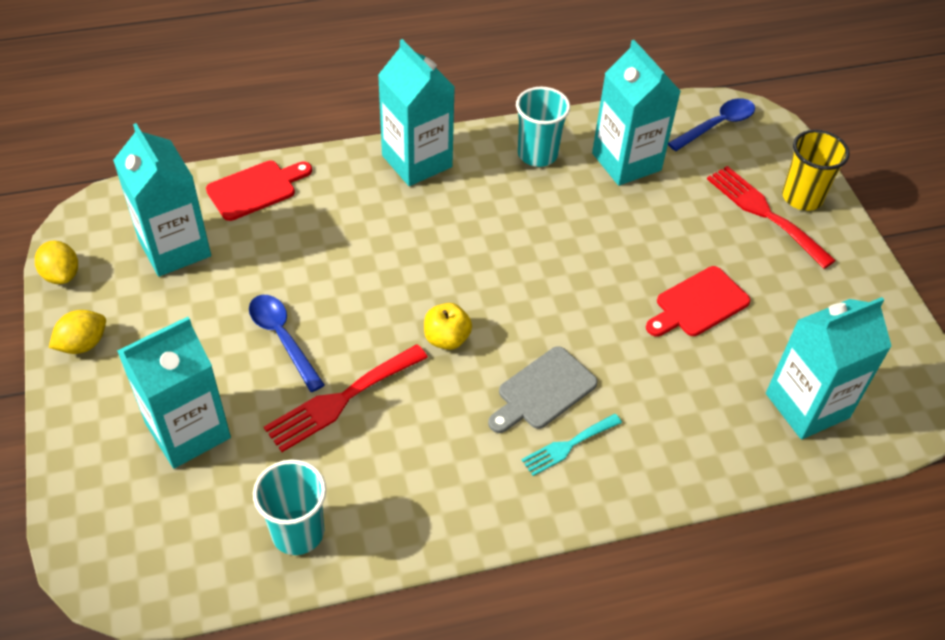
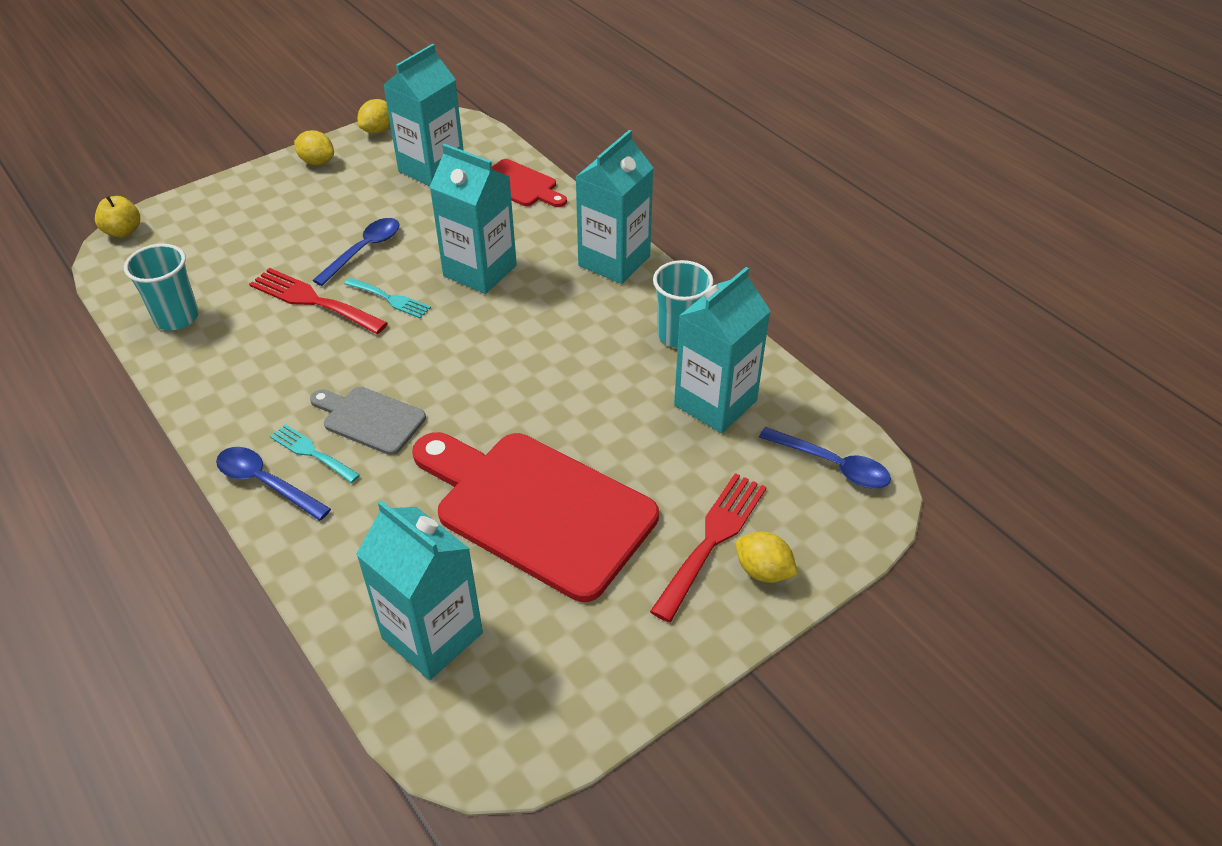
camera: 70 degrees right, 5 degrees down
(188, 431) = (255, 235): turquoise carton -> turquoise carton (480, 270)
(376, 335) = (390, 299): none -> turquoise fork
(446, 339) = (405, 341): yellow apple -> yellow apple (123, 231)
(593, 490) = (265, 483): none -> blue spoon
(698, 304) = (536, 509): red cutting board -> red cutting board, size x2.03
(802, 197) = (763, 571): yellow cup -> yellow lemon

